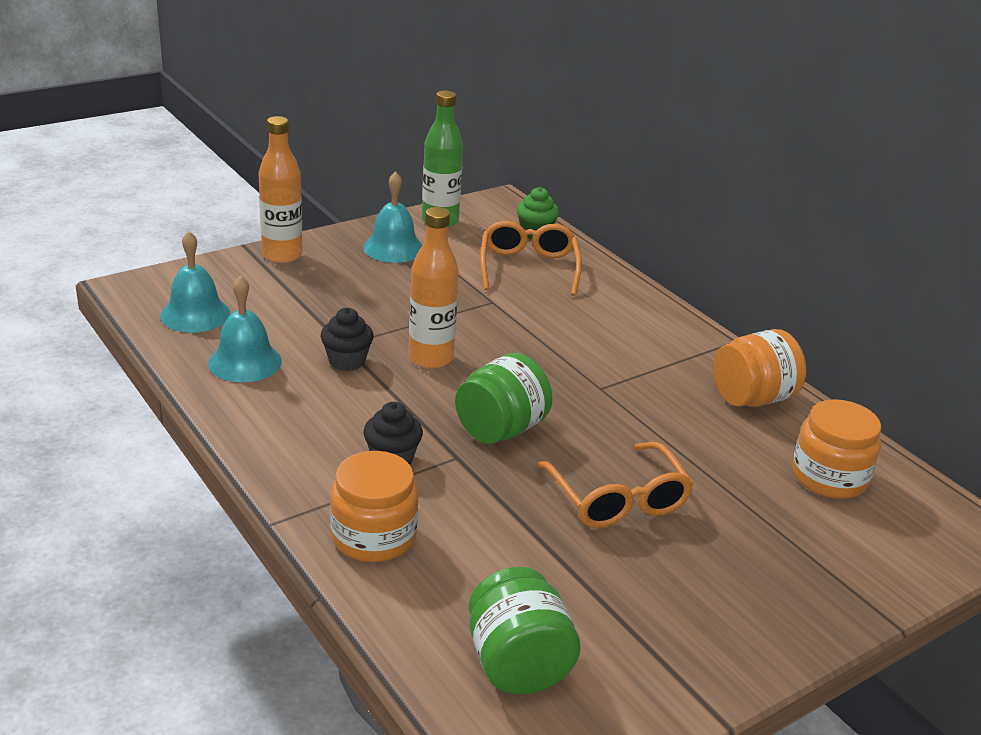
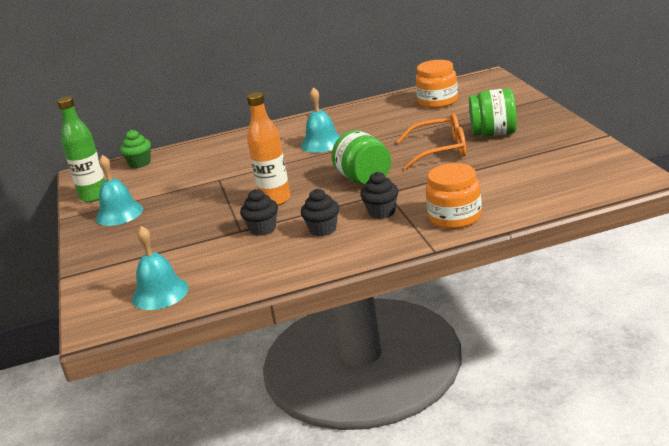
camera: 65 degrees left, 5 degrees down
(245, 362) = (242, 268): turquoise bell -> turquoise bell (322, 143)
(282, 255) = (94, 259): orange bottle -> none
(342, 412) = (323, 229): none -> black cupcake
(517, 664) = (565, 179): green jar -> green jar (494, 133)
(528, 268) = (184, 167): orange glasses -> none
(752, 398) = (363, 113): orange jar -> none

